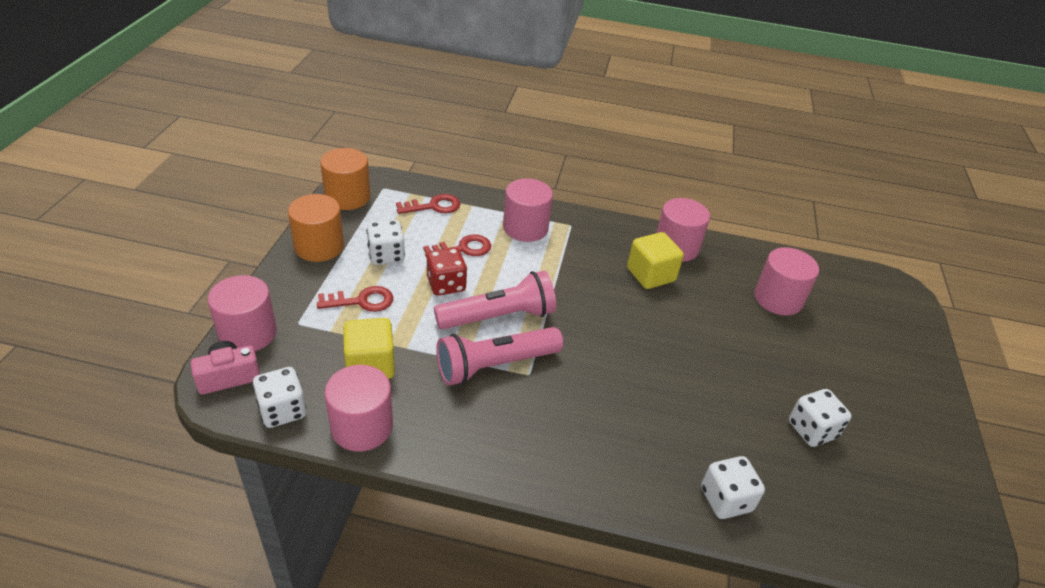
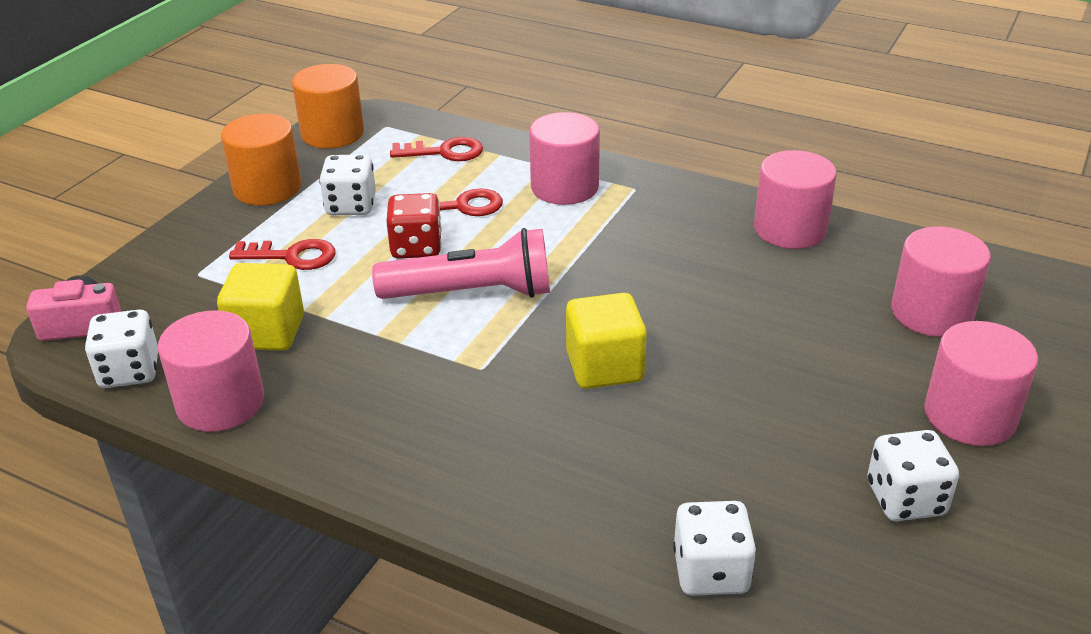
camera: 20 degrees right, 5 degrees down
(248, 333) = (130, 279): pink cylinder -> pink cylinder (969, 416)
(495, 365) = (438, 352): pink flashlight -> none
(650, 275) = (730, 262): yellow cube -> yellow cube (604, 367)

